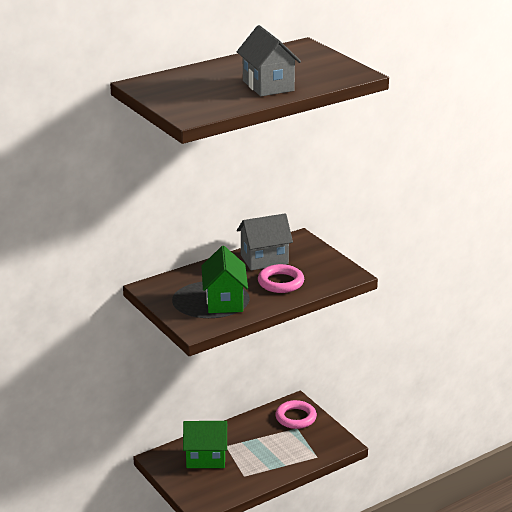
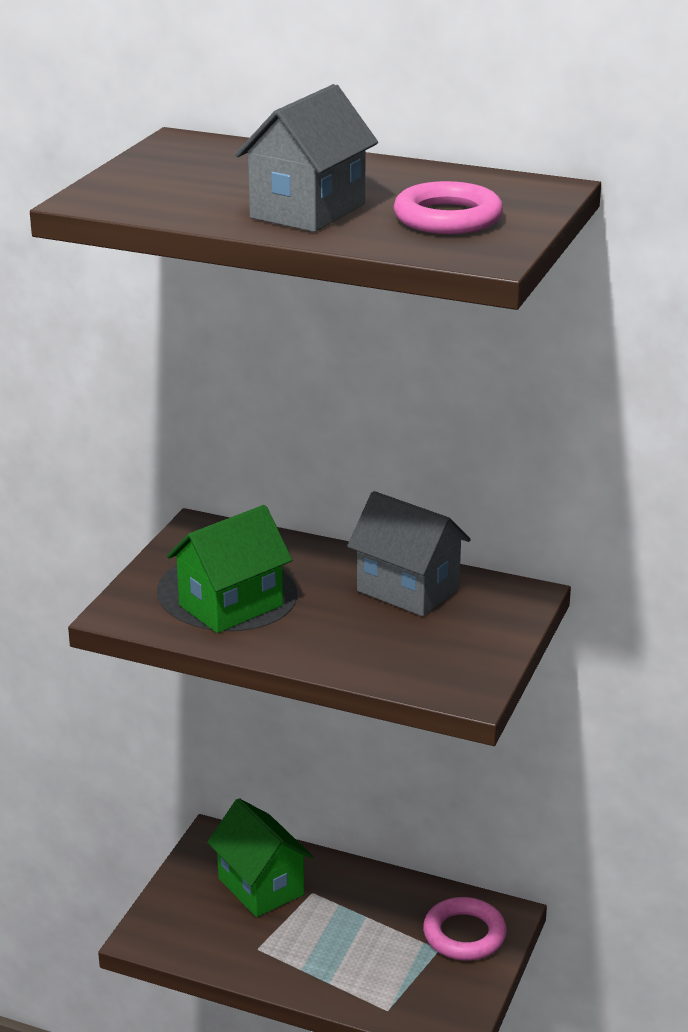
camera: 55 degrees right, 0 degrees up
(280, 282) = (352, 632): pink ring -> pink ring (447, 218)

